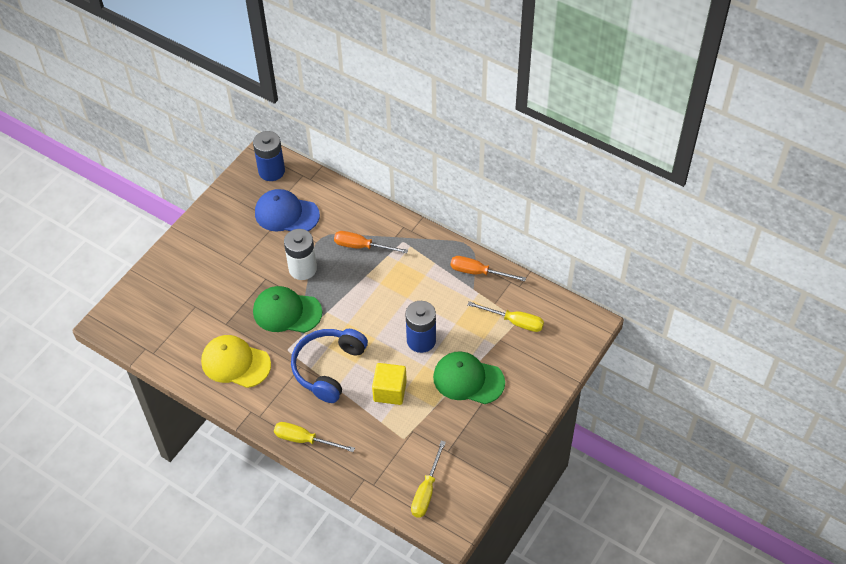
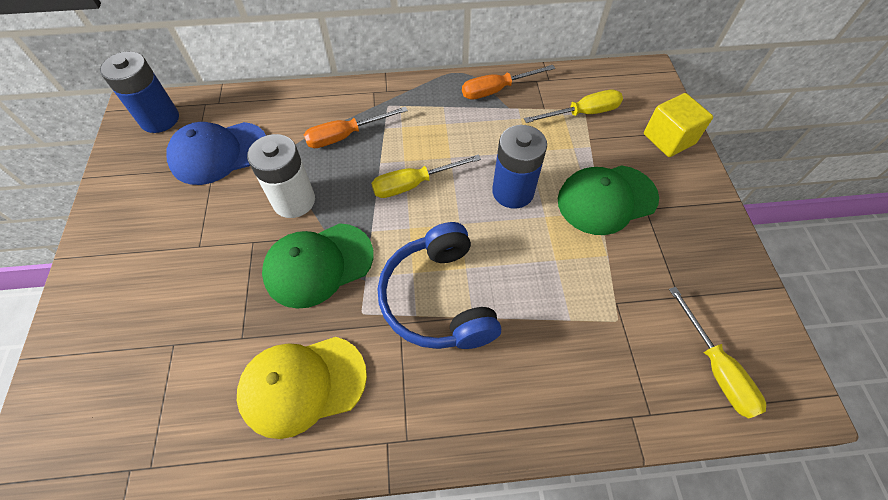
camera: 40 degrees left, 5 degrees up
(305, 440) = (502, 424): yellow screwdriver -> yellow screwdriver (414, 184)
(390, 391) = (540, 273): yellow cube -> yellow cube (669, 139)

